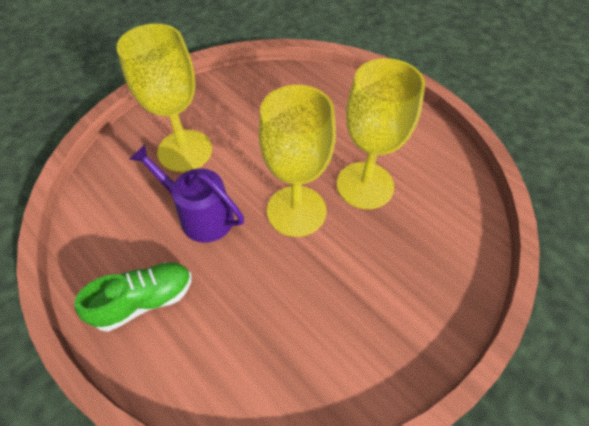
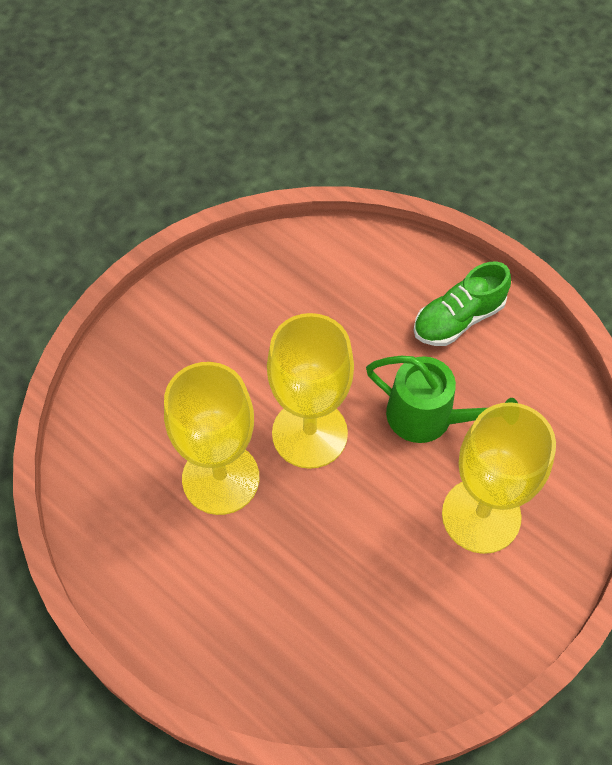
camera: 175 degrees right, 5 degrees up
(200, 216) = (428, 417): purple watering can -> green watering can

